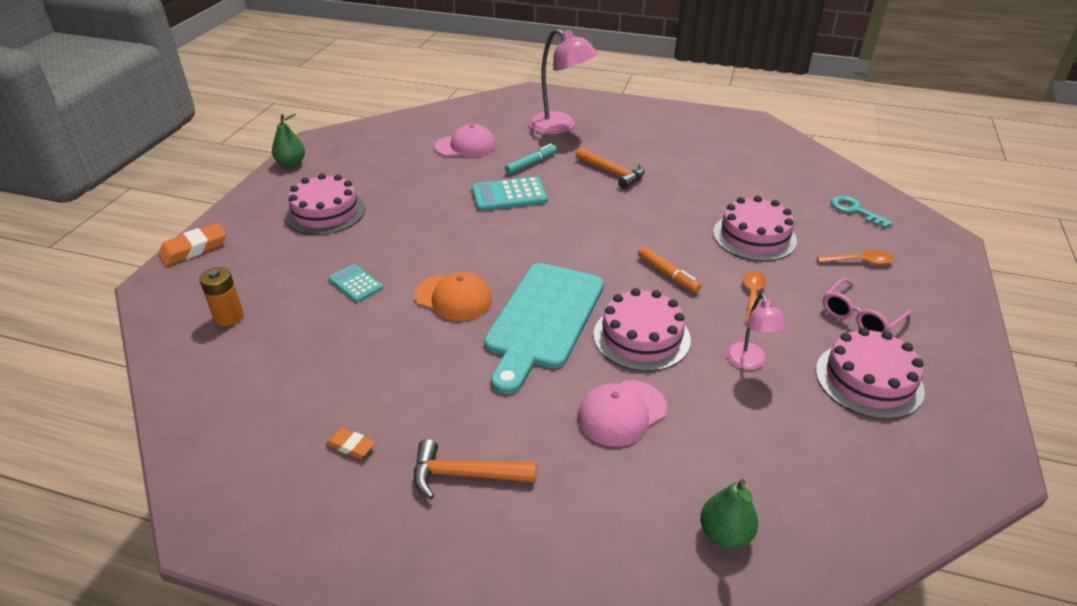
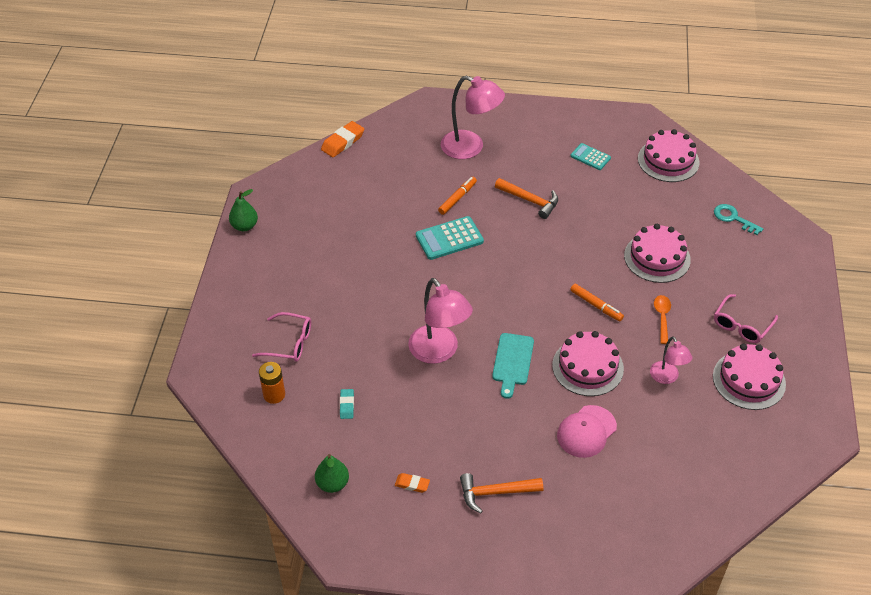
camera: 10 degrees left, 10 degrees up
(194, 249) = (210, 333): orange eraser -> orange eraser (343, 142)
(278, 268) = (289, 343): none -> pink glasses
(311, 340) = (347, 405): none -> turquoise eraser
(325, 212) = (301, 279): pink cake -> pink cake (668, 160)
(355, 284) = (358, 349): turquoise calculator -> turquoise calculator (590, 157)
(453, 298) = (439, 352): orange cap -> pink lamp
(465, 146) = (393, 184): pink cap -> none
(531, 163) = (457, 198): turquoise marker -> orange marker
(543, 319) = (512, 362): turquoise cutting board -> turquoise cutting board, size x0.56
(725, 534) = (666, 506): green pear -> green pear (332, 483)
(860, 261) = (739, 272): orange spoon -> none

